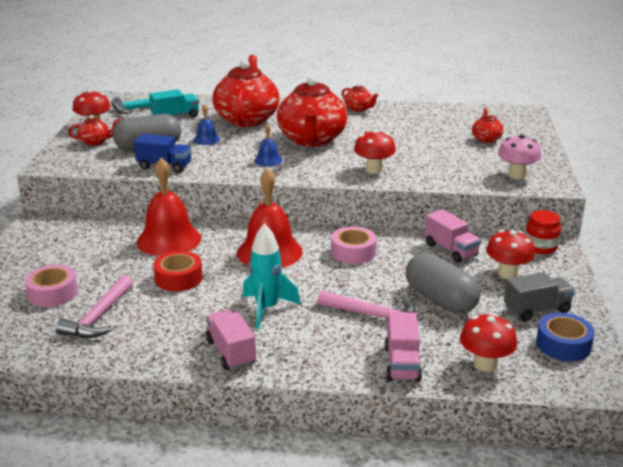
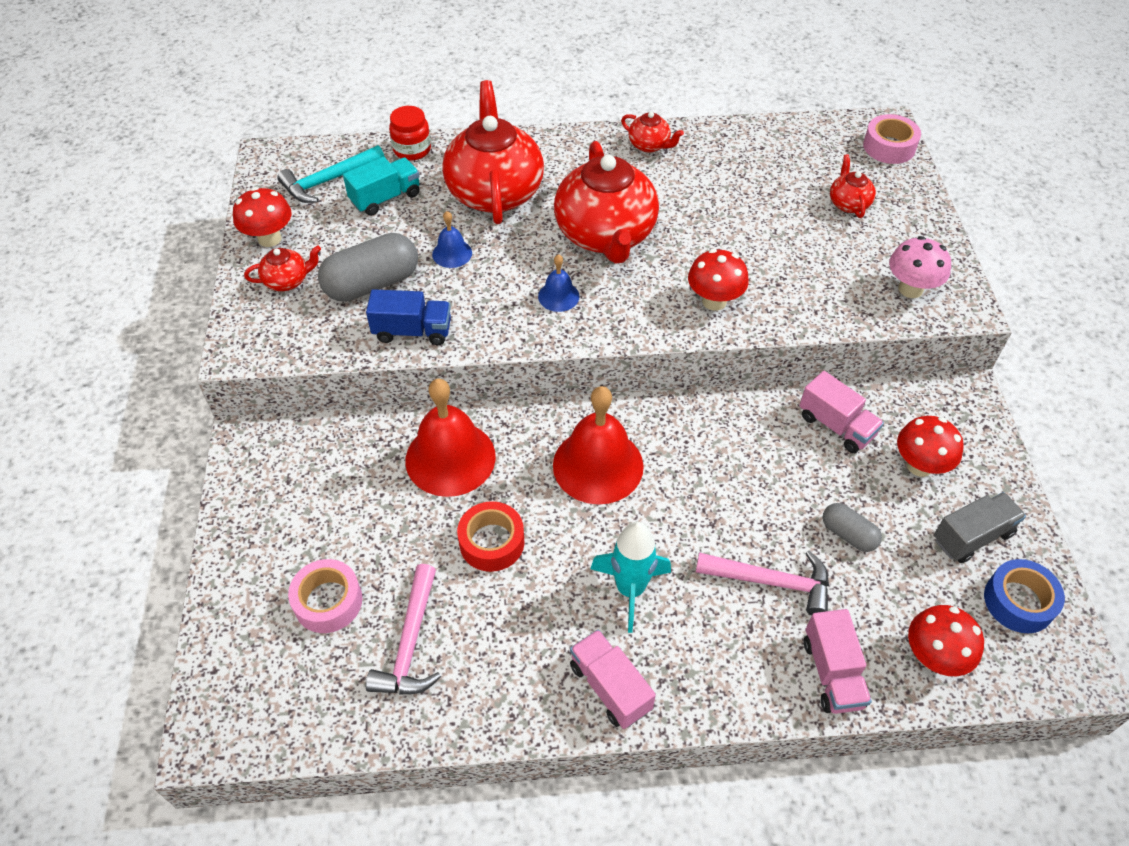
camera: 10 degrees left, 25 degrees up
(353, 252) = (710, 449): pink tape -> pink tape (889, 147)
(440, 299) = (848, 534): grey capsule -> grey capsule, size x0.55
(540, 247) = (949, 402): red jar -> red jar (412, 150)

